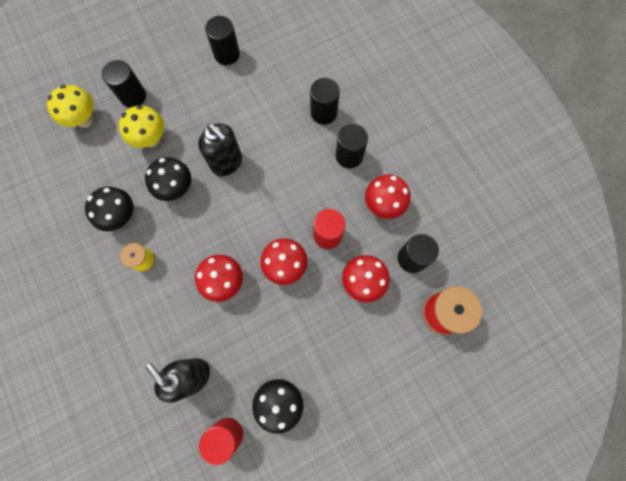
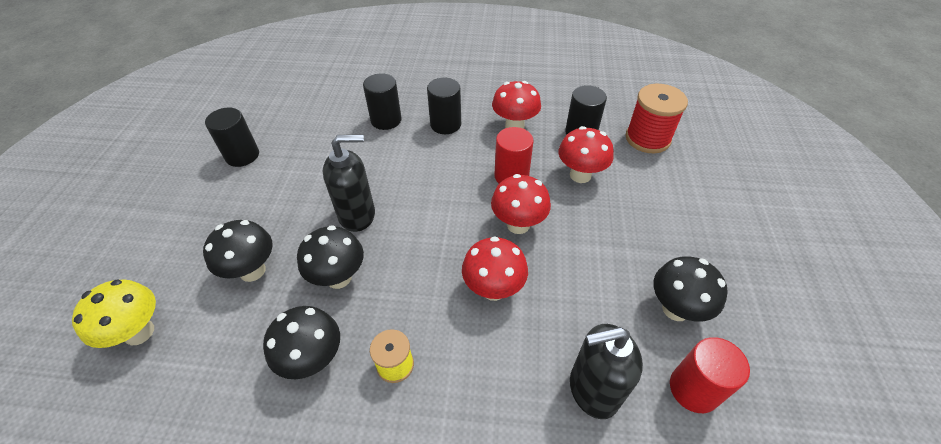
camera: 55 degrees left, 25 degrees down
(133, 96) = (178, 261): black cylinder -> none
(151, 139) = (252, 271): yellow mushroom -> black mushroom

